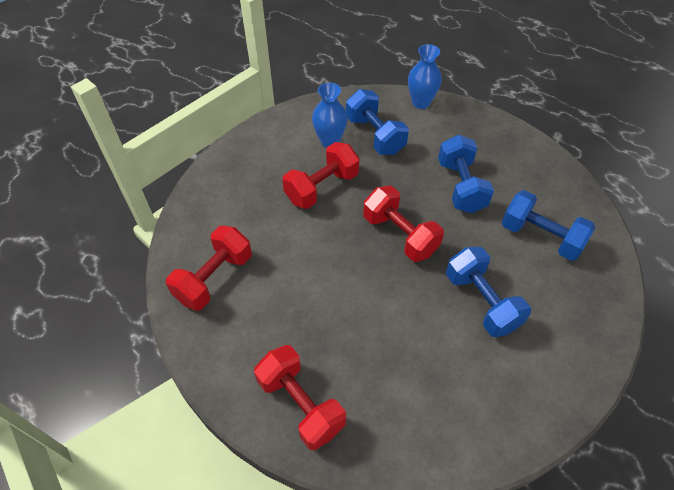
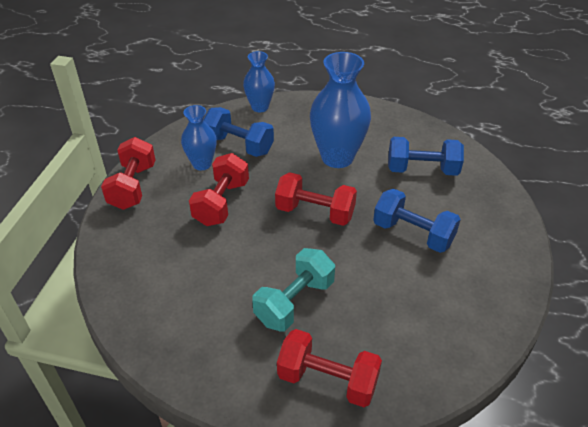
camera: 30 degrees left, 10 degrees down
(214, 278) = (174, 318): red dumbbell -> red dumbbell (133, 187)
(322, 315) = (294, 302): none -> turquoise dumbbell
(461, 186) = (337, 157): blue dumbbell -> blue vase

